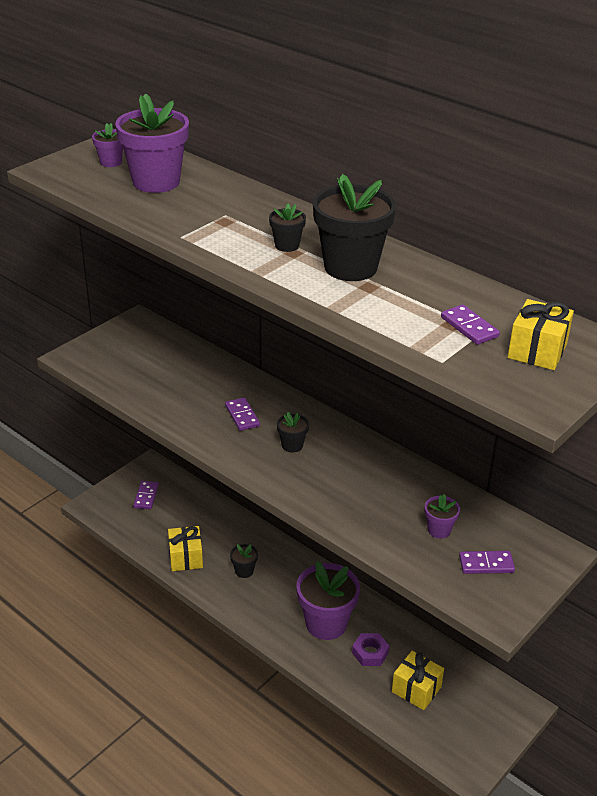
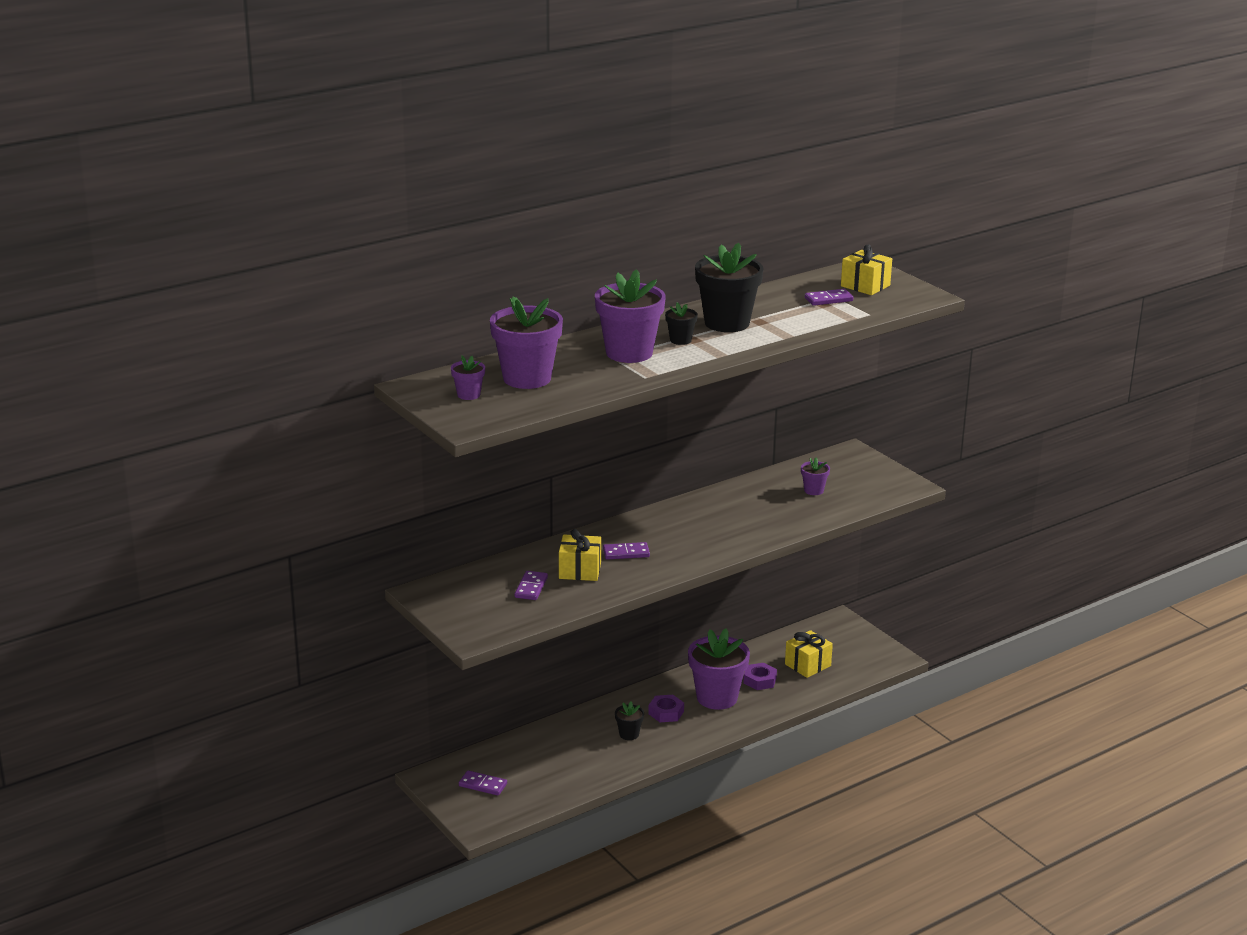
camera: 75 degrees left, 10 degrees down
(185, 557) = (594, 768): yellow gift -> yellow gift (580, 571)
(239, 222) = (629, 353): none -> purple flower pot
(287, 590) = (666, 712): none -> purple nut
(292, 445) = (681, 535): black flower pot -> none
(486, 564) = (857, 480): purple domino -> purple domino (531, 587)

